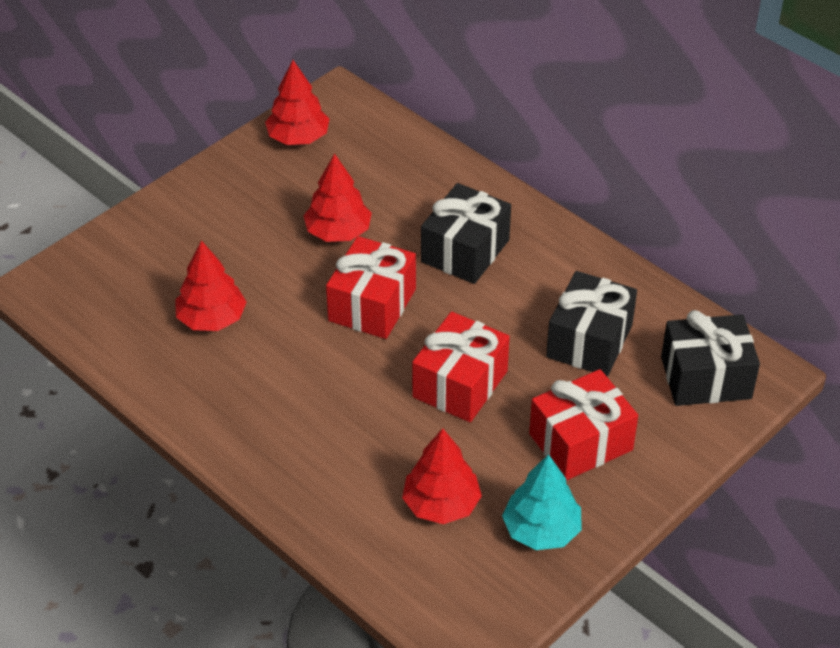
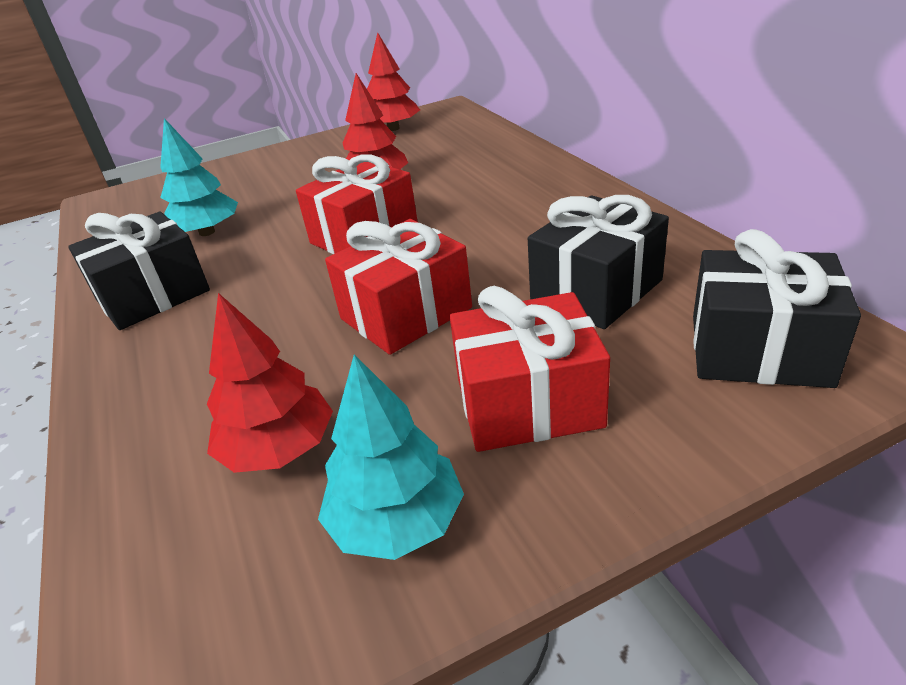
camera: 25 degrees right, 10 degrees down
(212, 319) = (207, 232): red tree -> turquoise tree
(465, 251) = (491, 203): black gift -> black gift (153, 295)

